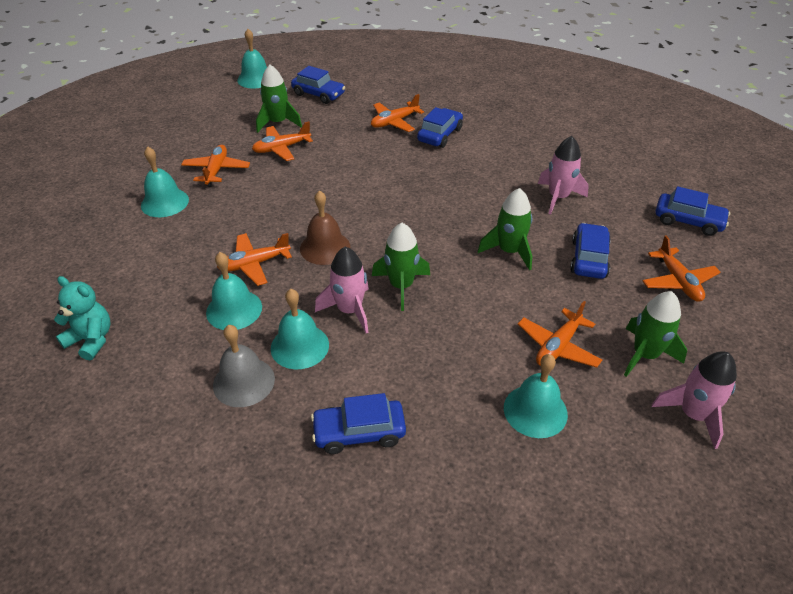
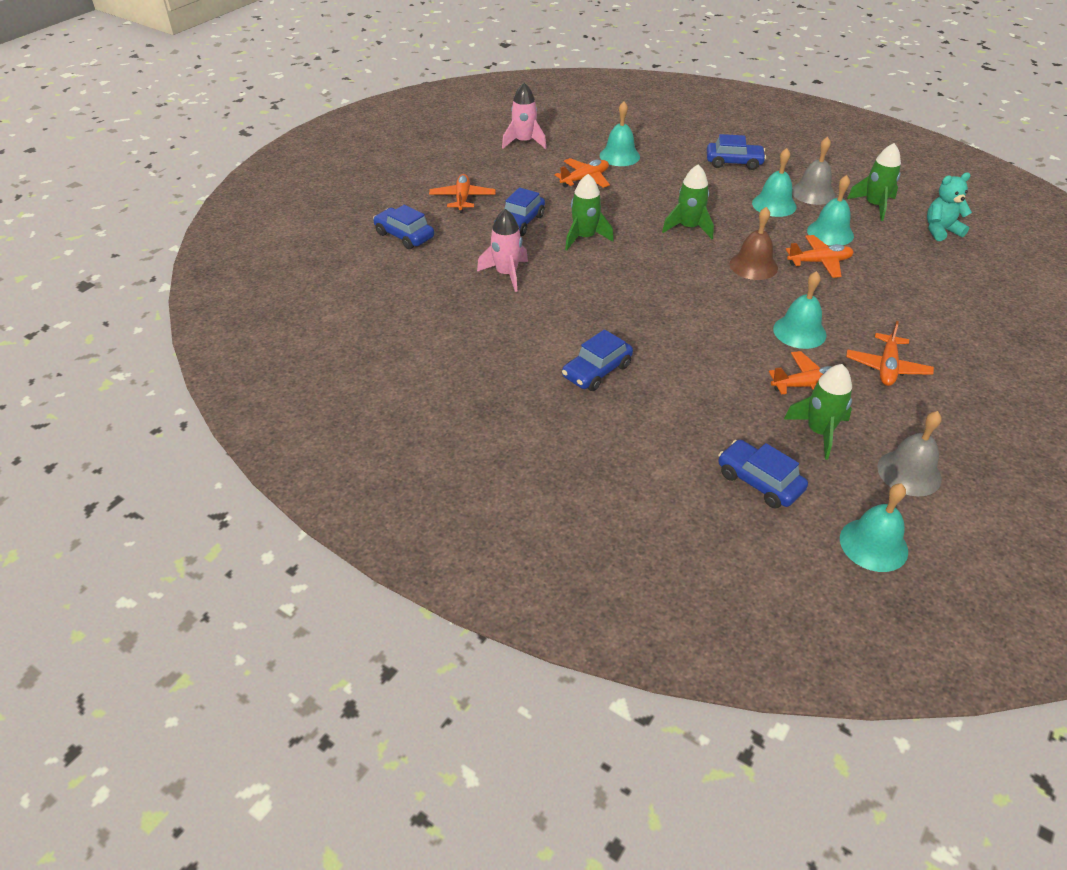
camera: 165 degrees left, 0 degrees up
(91, 340) = (941, 230): turquoise teddy bear -> turquoise teddy bear turned 120 degrees clockwise
(165, 202) = (934, 336): turquoise bell -> turquoise bell (799, 331)
(224, 111) = (909, 473): none -> grey bell
(349, 310) = (734, 219): pink rocket -> none
(394, 122) = (651, 403): orange plane -> none
(645, 355) = (528, 167): green rocket -> green rocket (874, 206)

